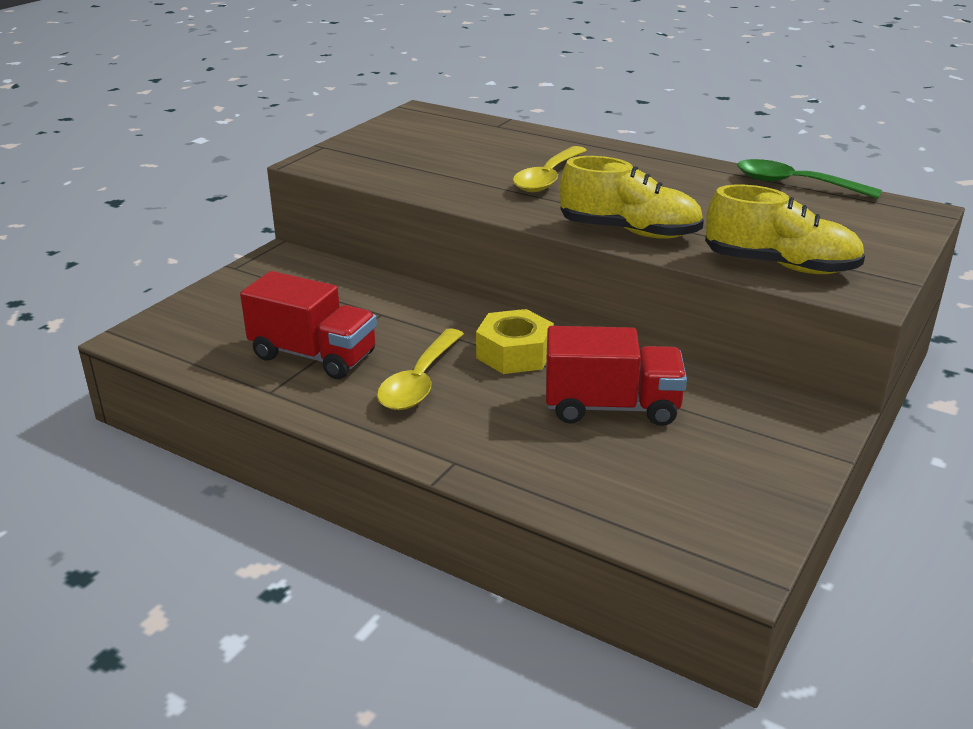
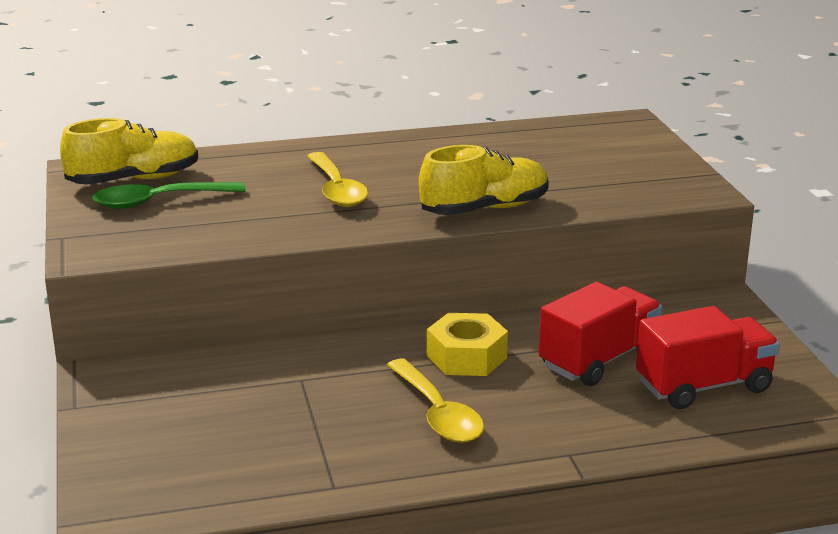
camera: 45 degrees left, 5 degrees down
(313, 356) = (313, 440): red truck -> red truck (703, 386)
(780, 266) = (624, 193): yellow shoe -> yellow shoe (134, 180)
(795, 184) = (521, 128): green spoon -> green spoon (158, 201)

